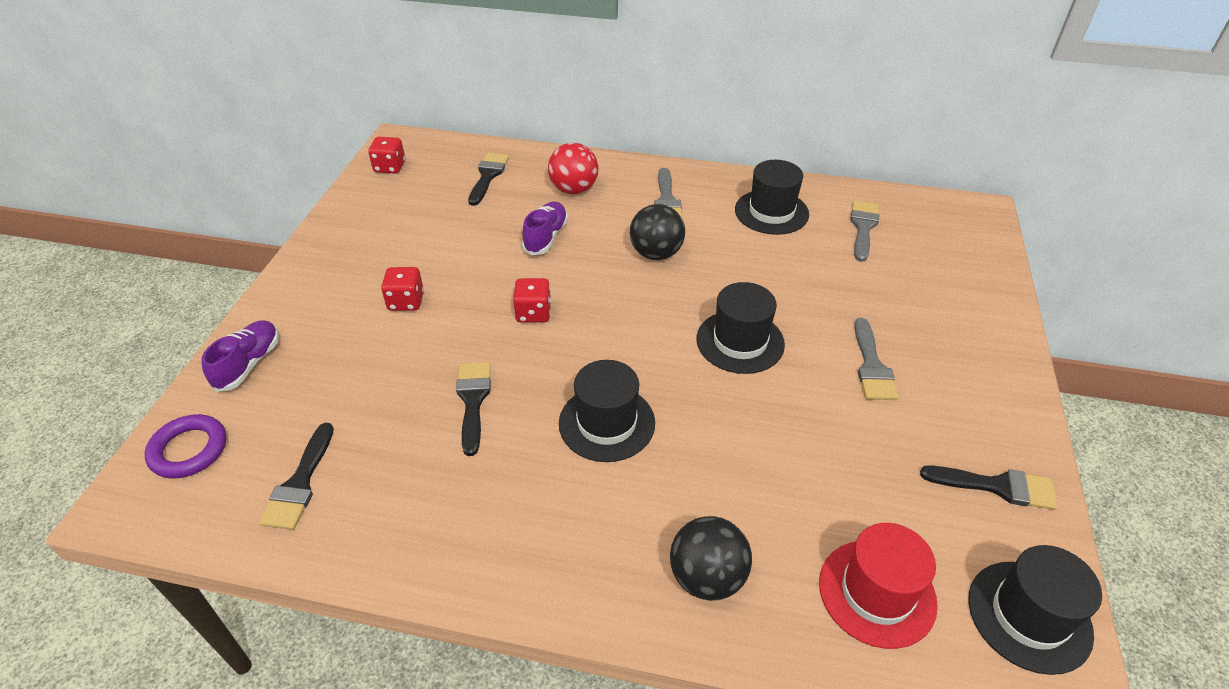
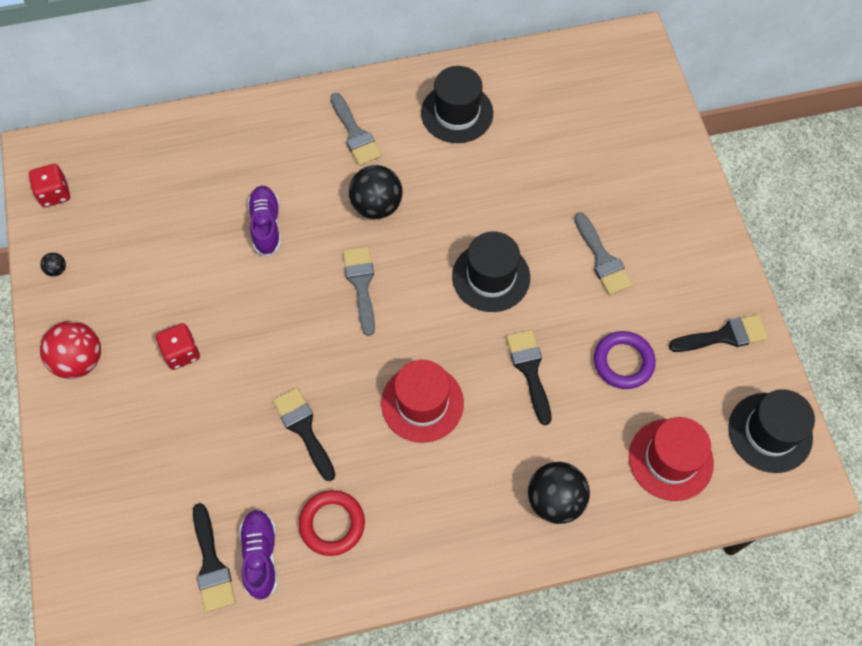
camera: 25 degrees left, 20 degrees up
(189, 450) = (96, 578): purple ring -> purple ring (623, 362)
(248, 364) = (84, 478): purple shoe -> purple shoe (260, 556)
(351, 213) = (57, 270): none -> black ball
(443, 497) = (332, 524): none -> red ring
(488, 176) = (164, 167): black brush -> black brush (529, 370)
(533, 313) = (303, 318): red dice -> none
(574, 189) = (260, 153): red ball -> red ball (79, 360)
(607, 423) = (422, 403): black hat -> red hat
(863, 227) = (543, 102): grey brush -> grey brush (361, 284)

